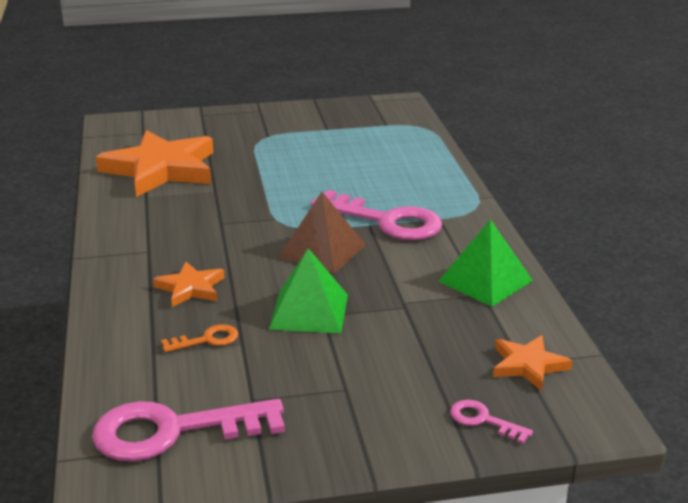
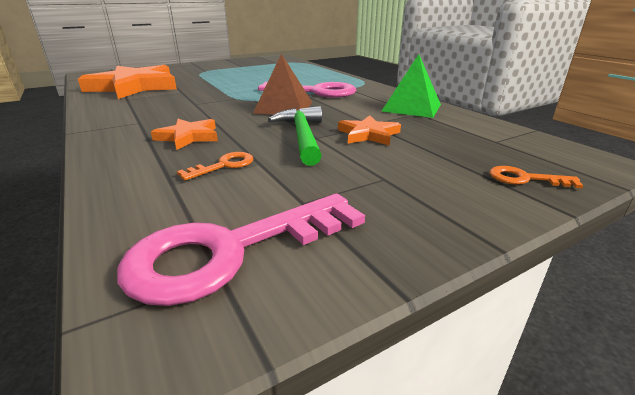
camera: 20 degrees left, 0 degrees up
(309, 311) = (302, 136): green pyramid -> green hammer
(483, 420) = (525, 179): pink key -> orange key
(528, 365) = (503, 141): orange star -> orange star (368, 134)

